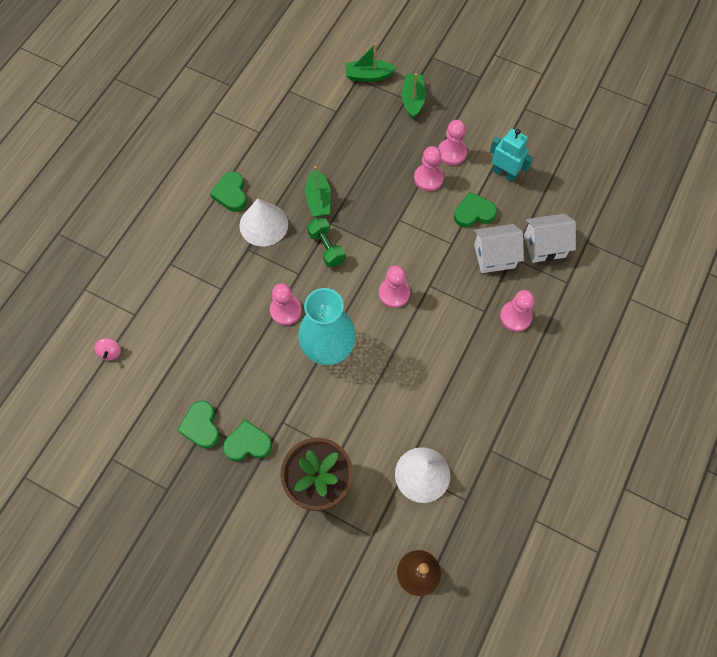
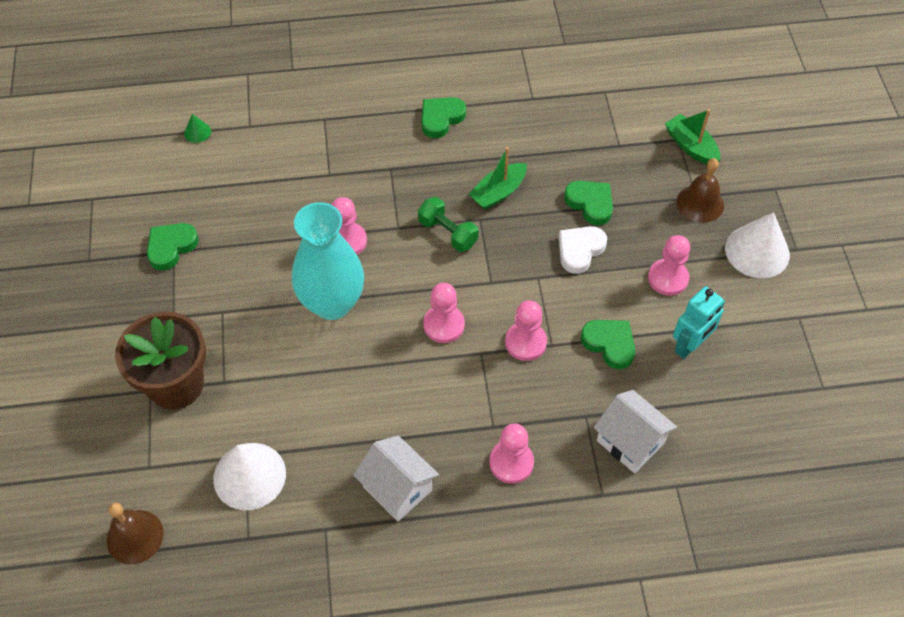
camera: 55 degrees right, 10 degrees down
(110, 352) = (197, 132): pink spinning top -> green cone
(248, 443) = (179, 296): green heart -> green heart (590, 203)
(263, 224) = (429, 165): white cone -> white cone (757, 251)
(326, 248) = (448, 233): green dumbbell -> green dumbbell turned 75 degrees counterclockwise
(397, 184) = (580, 250): none -> white heart
(413, 100) = (700, 203): green boat -> brown bell
(428, 178) = (614, 275): pink pawn -> pink pawn (525, 342)
(494, 256) = (571, 397): white house -> white house (397, 488)
(504, 173) = (690, 345): turquoise robot -> turquoise robot turned 45 degrees clockwise

